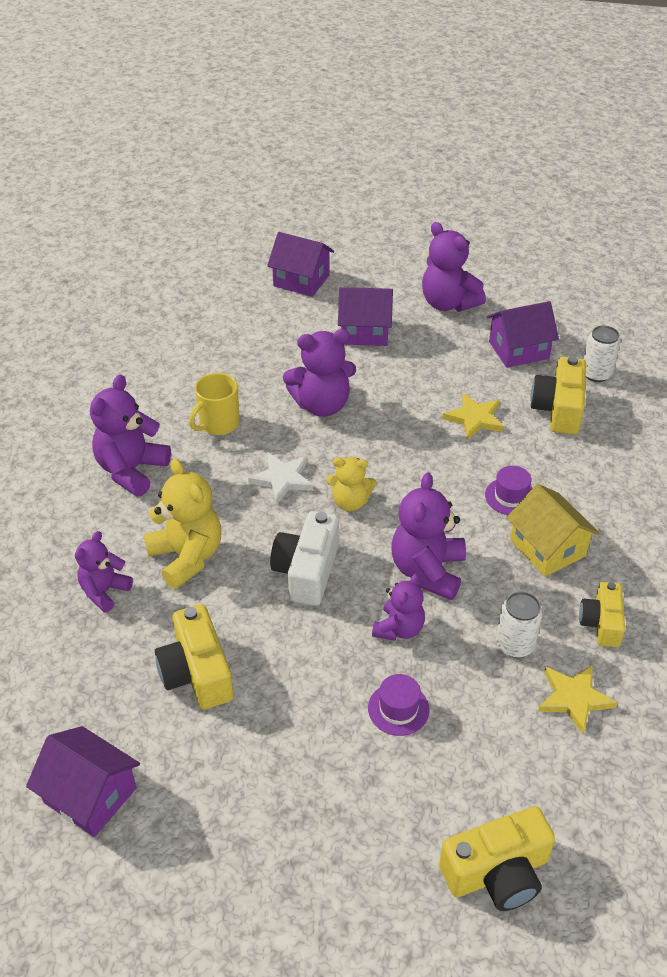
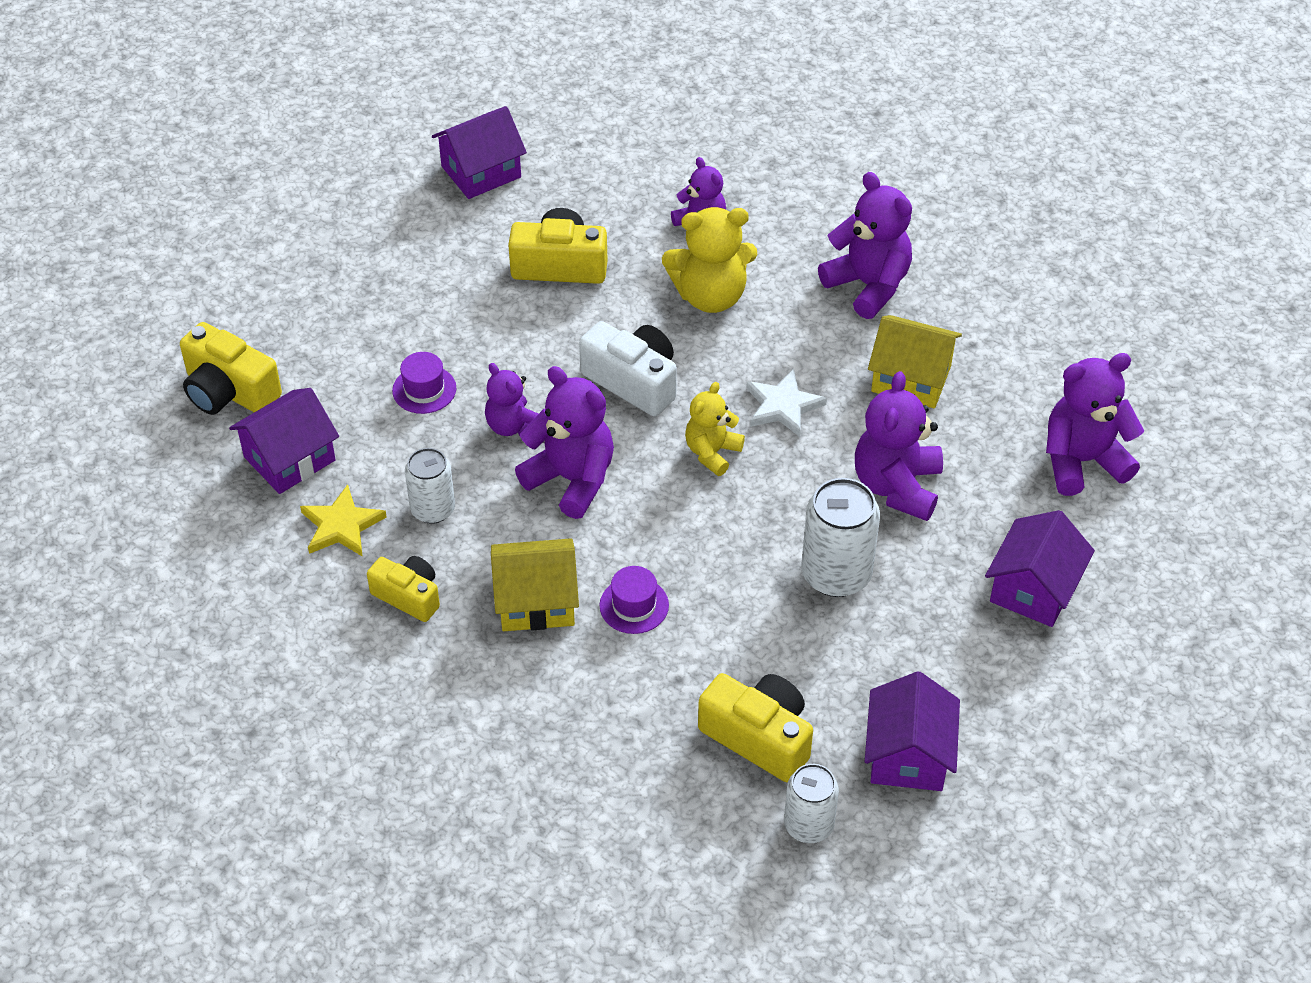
camera: 115 degrees right, 5 degrees up
(218, 424) = (911, 378): yellow mug -> yellow house
(301, 280) = (1194, 561): purple house -> purple house (289, 458)
(413, 412) = (836, 574): none -> white can
(448, 303) = (1061, 719): purple teddy bear -> purple teddy bear (1082, 461)
(474, 419) = (789, 633): yellow star -> none
(497, 872) = (229, 391): yellow camera -> yellow camera turned 60 degrees counterclockwise

